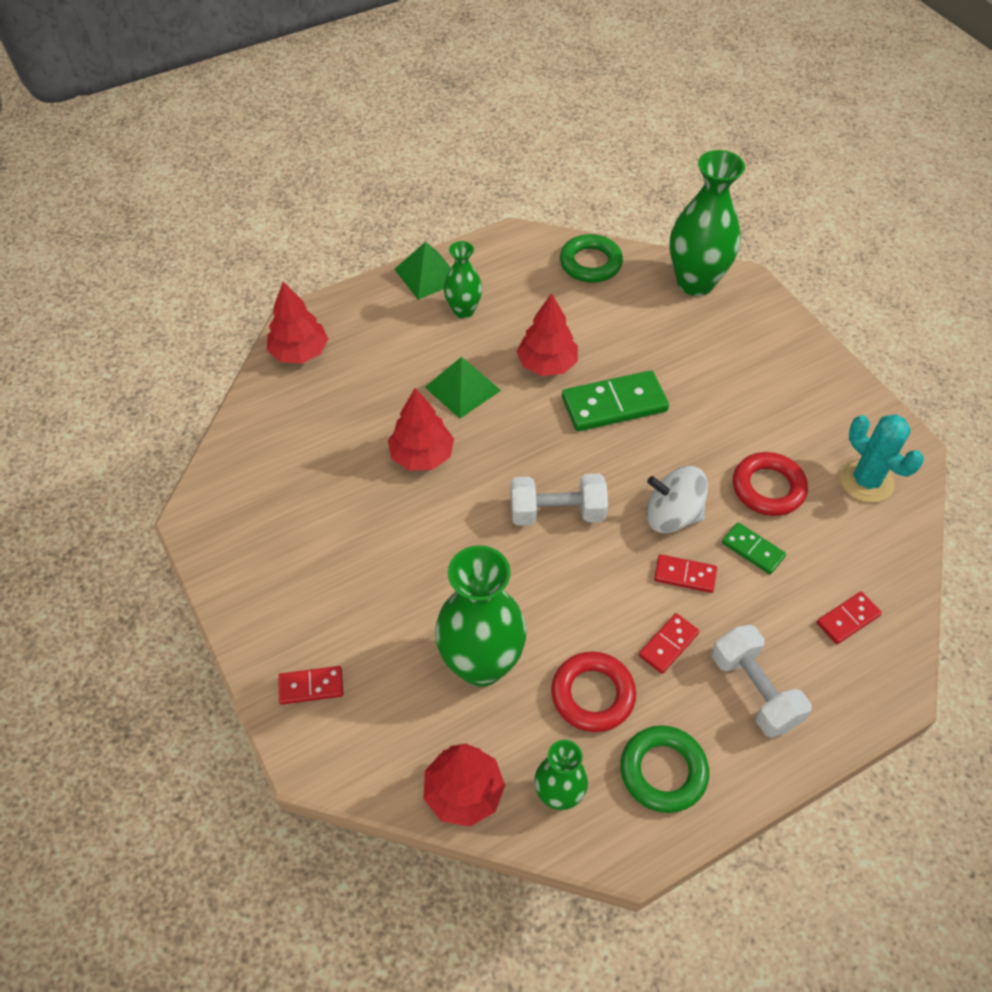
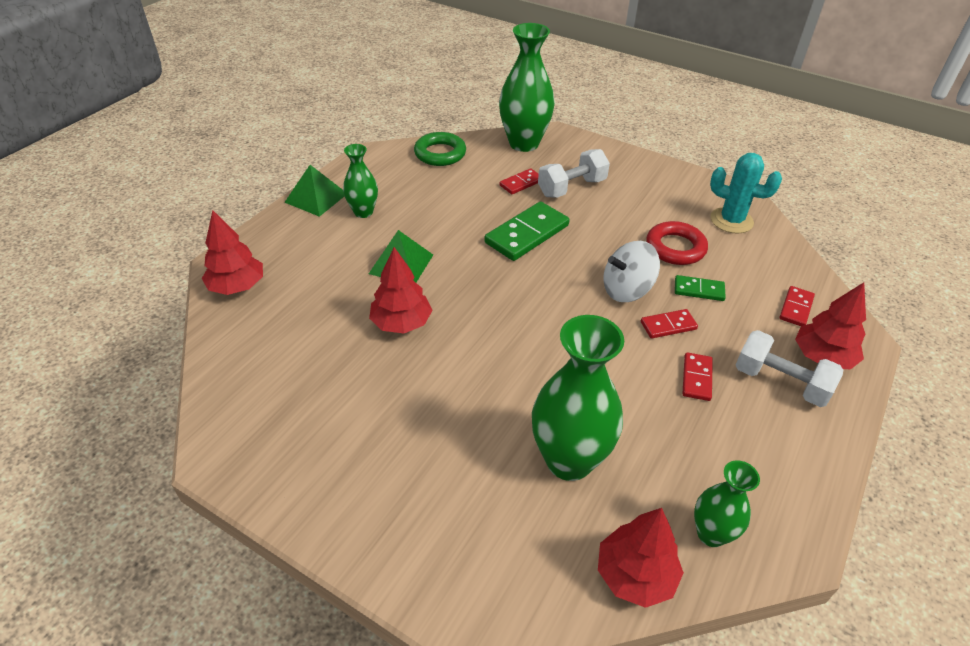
camera: 30 degrees left, 10 degrees down
(311, 686) = (431, 554): red domino -> red domino (521, 183)
(547, 364) = (456, 226): red tree -> red tree (822, 357)
(557, 512) = (541, 321): white dumbbell -> white dumbbell (571, 188)
(593, 695) = (673, 441): red ring -> none
(663, 771) = (770, 472): green ring -> none

